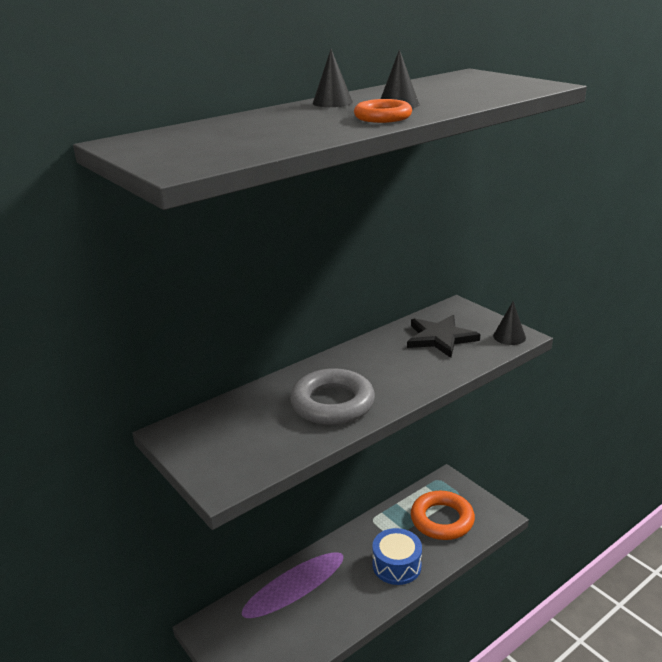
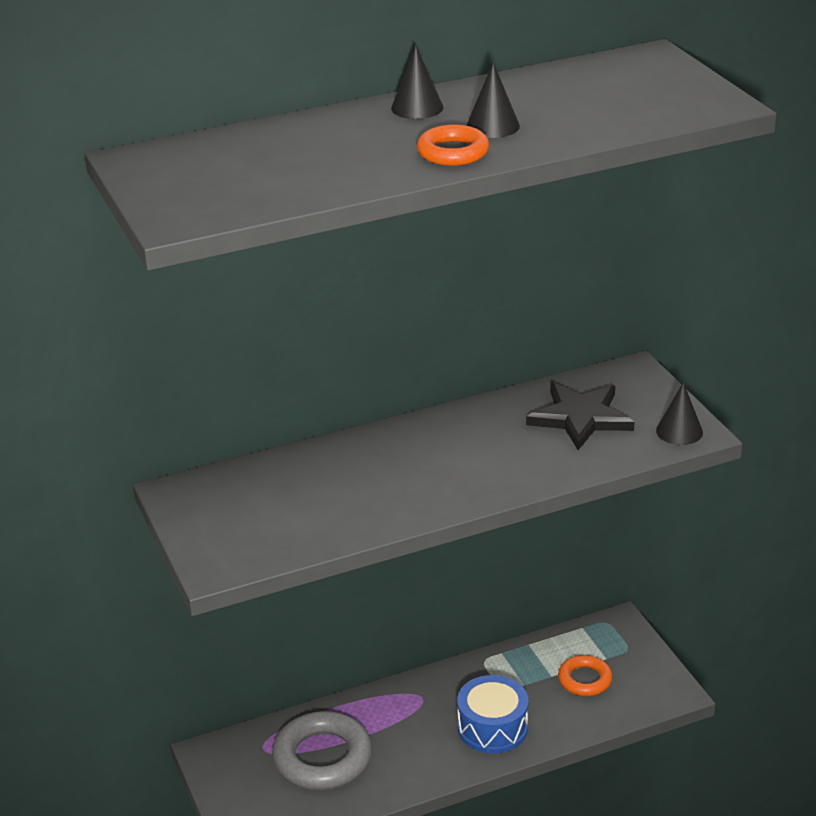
camera: 15 degrees right, 5 degrees up
(332, 403) = (388, 488): grey ring -> grey ring (322, 758)
(442, 520) = (585, 680): orange ring -> orange ring, size x0.57

